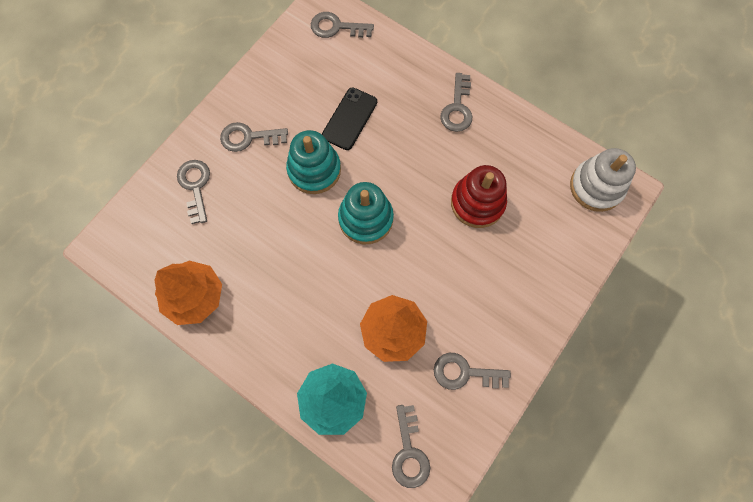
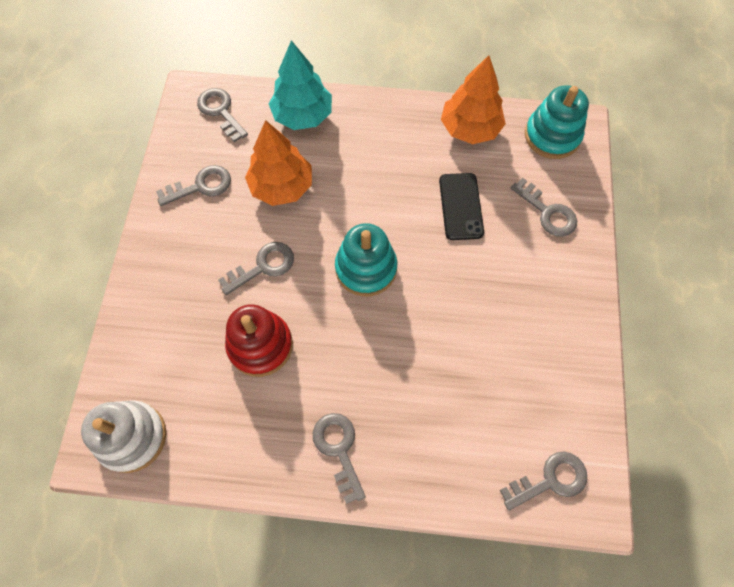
camera: 150 degrees right, 5 degrees down
(248, 137) = (539, 285): grey key -> grey key (263, 266)
(314, 170) = (449, 289): turquoise stacking toy -> turquoise stacking toy (552, 136)
(350, 119) = (451, 365): black phone -> black phone (460, 206)

